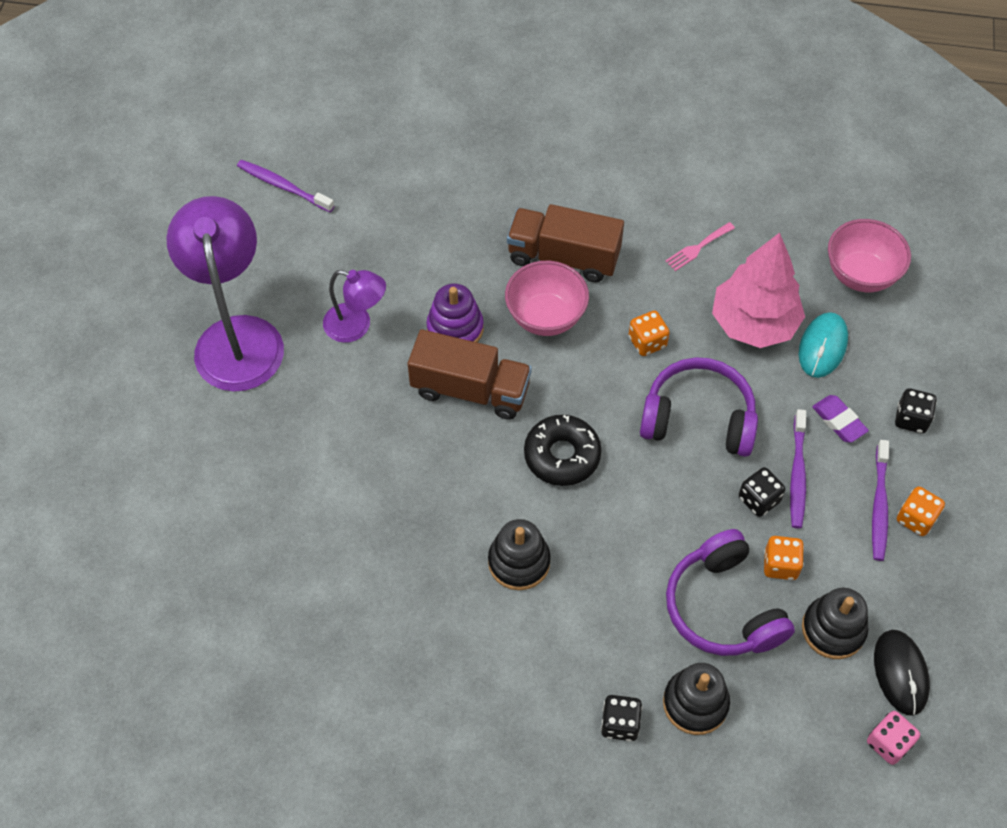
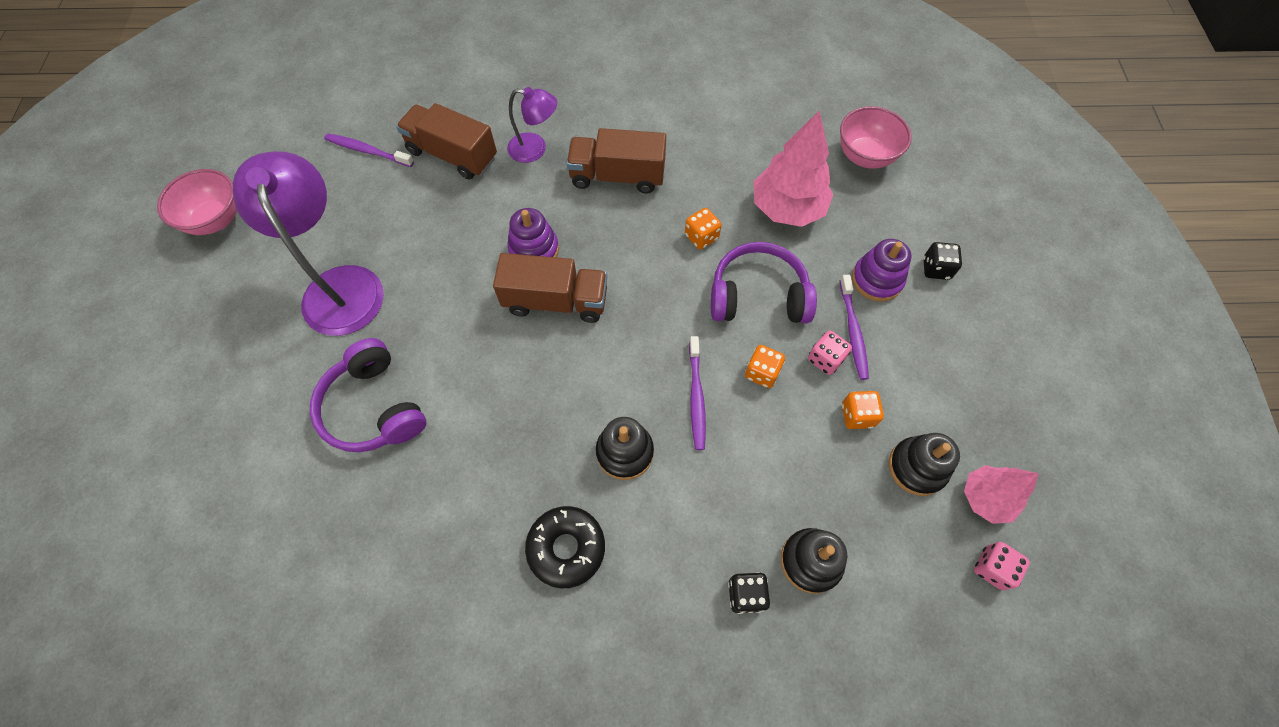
camera: 10 degrees left, 5 degrees up
(356, 326) = (446, 260): purple lamp -> purple lamp (535, 149)
(378, 205) = (452, 155): none -> brown truck
(545, 317) = (611, 228): pink bowl -> pink bowl (216, 220)
(562, 455) = (646, 347): black donut -> black donut (566, 548)
(697, 248) = (727, 153): pink fork -> none
(723, 607) = (816, 463): purple headphones -> purple headphones (374, 408)
(759, 499) = (825, 359): black dice -> pink dice
(823, 346) = (848, 219): turquoise mouse -> none
(839, 421) = (876, 280): purple eraser -> purple stacking toy
(879, 505) = (928, 348): purple toothbrush -> purple toothbrush (696, 397)
(900, 673) = (985, 498): black mouse -> pink tree
(916, 519) = (962, 354): orange dice -> orange dice (762, 373)

